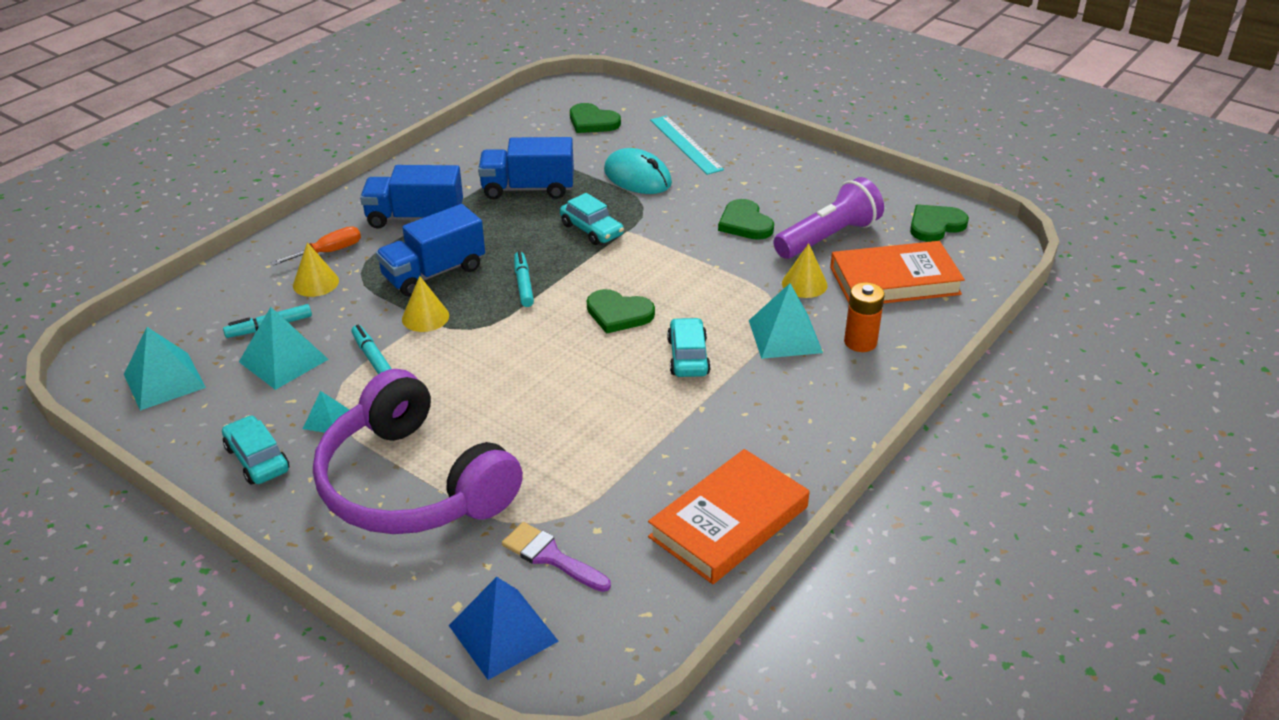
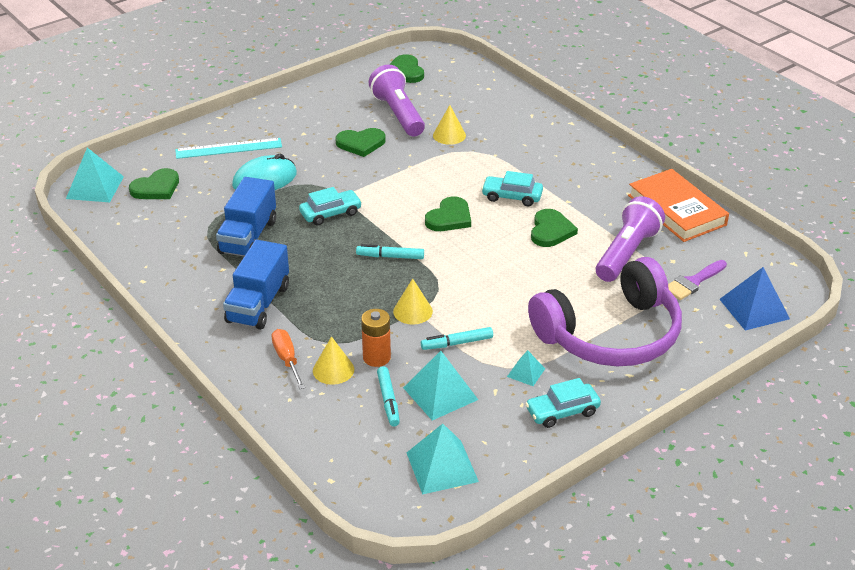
camera: 75 degrees left, 0 degrees up
(434, 273) = (351, 301): blue truck -> none
(599, 480) = (627, 253): none -> purple flashlight
(624, 401) = (551, 231): none -> green heart
(785, 336) = (504, 154): turquoise pyramid -> turquoise pyramid (95, 187)
(860, 342) = (522, 128): orange battery -> orange battery (376, 357)
(894, 280) = (461, 101): orange book -> none

